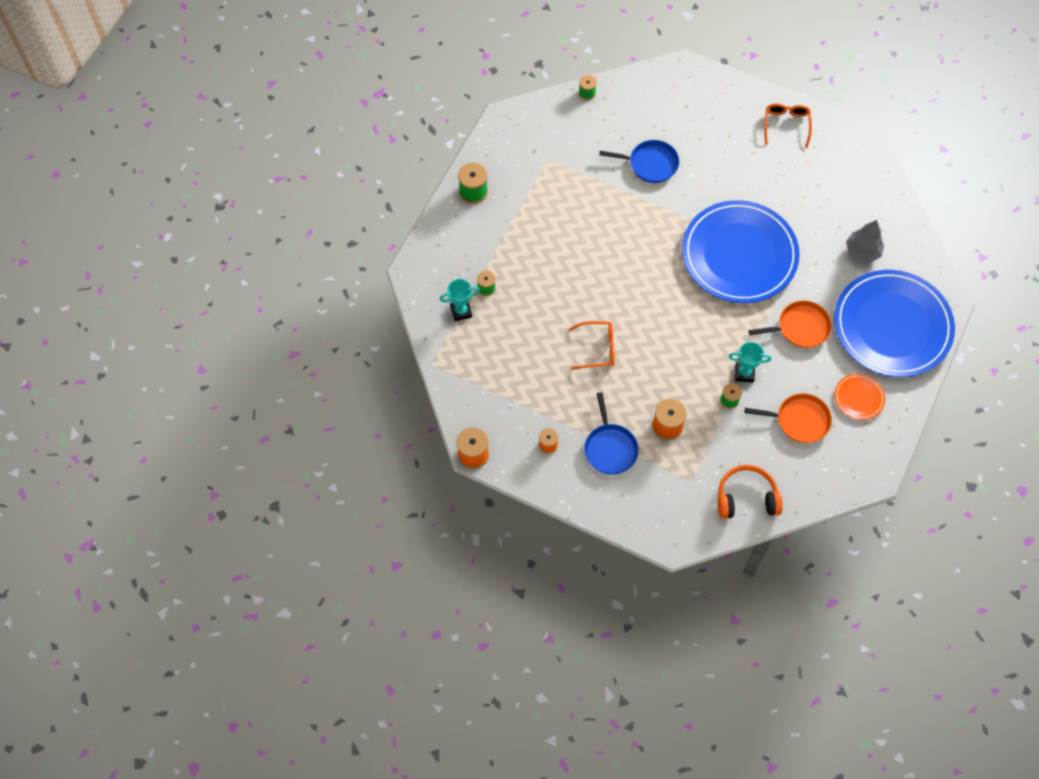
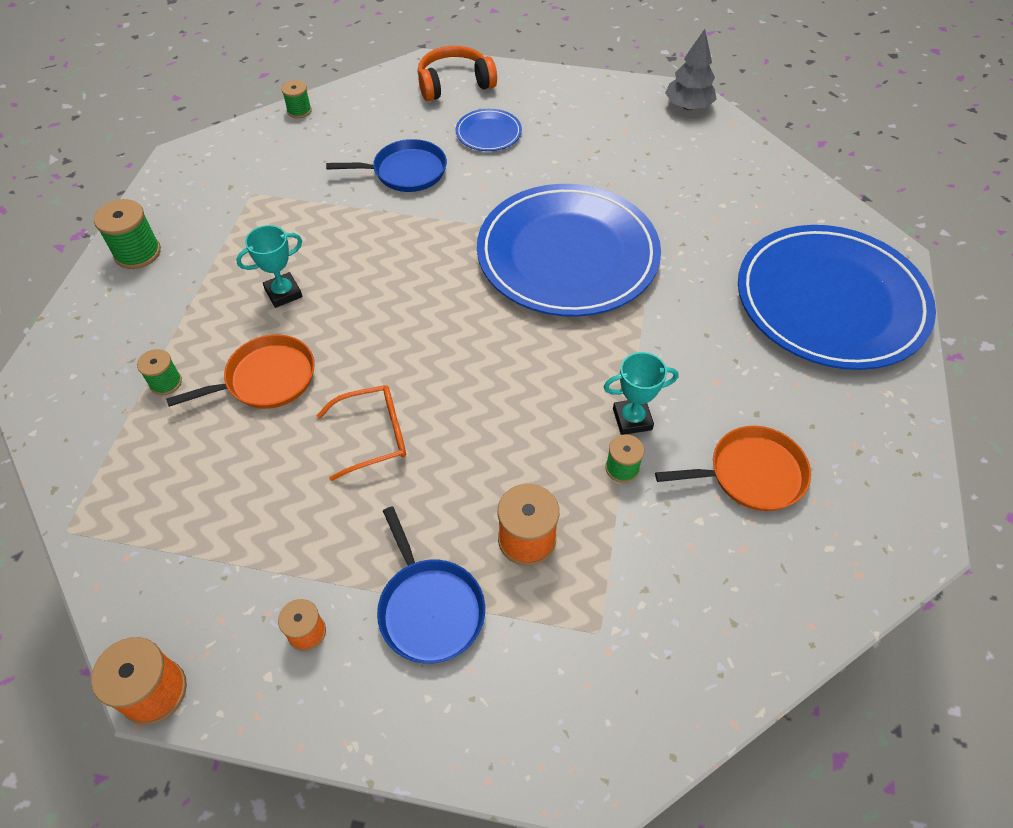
camera: 15 degrees left, 10 degrees down
(461, 311) = (121, 429): turquoise trophy -> turquoise trophy (283, 293)
(713, 142) = (488, 133): none -> blue plate
(746, 497) = (712, 639): orange headphones -> orange headphones (454, 84)
(786, 125) = (580, 99): orange glasses -> none
(800, 327) = (695, 332): orange pan -> orange pan (266, 379)
(859, 398) = (830, 415): orange plate -> none
(862, 251) = (742, 217): grey tree -> grey tree (688, 106)

